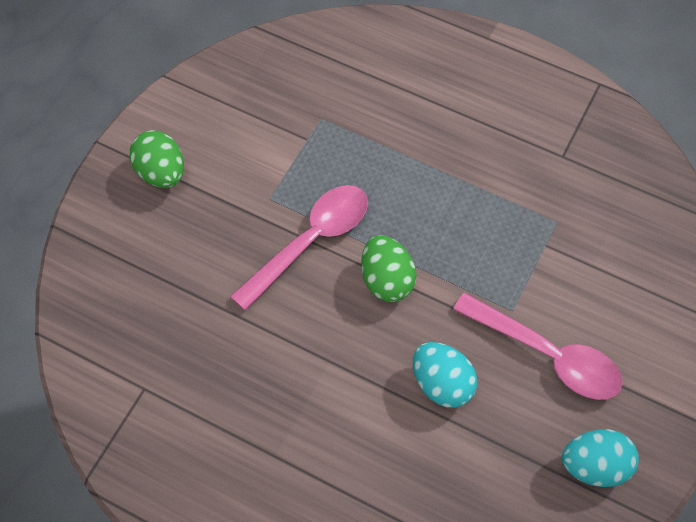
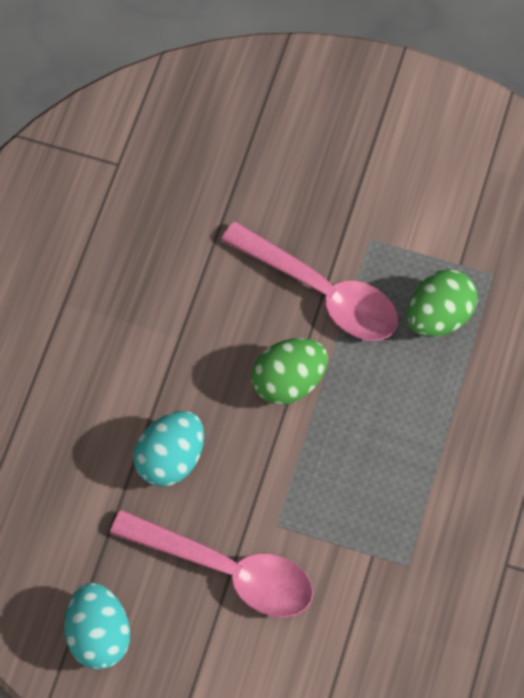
camera: 80 degrees right, 5 degrees up
(161, 173) = (378, 121): green egg -> green egg (438, 315)
(547, 355) = (226, 569): pink spoon -> pink spoon turned 90 degrees counterclockwise

